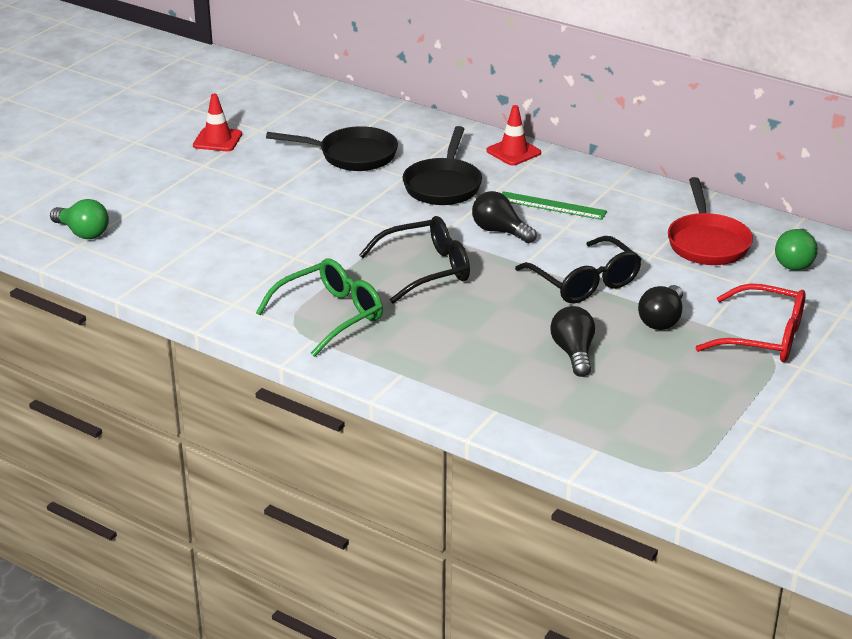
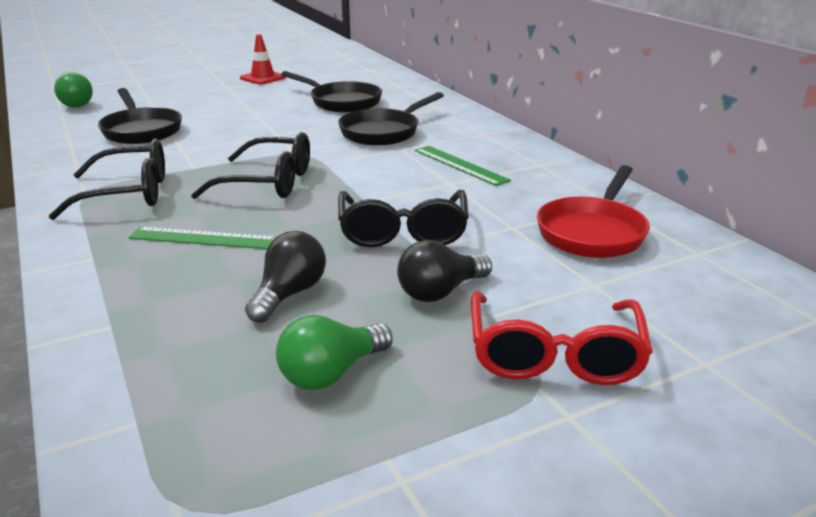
camera: 30 degrees right, 5 degrees down
(217, 247) = (141, 130): none -> black pan
(330, 315) = (129, 193): green glasses -> black glasses
(454, 333) = (203, 238): none -> green ruler
(500, 231) = (382, 172): black light bulb -> none
(513, 152) = (479, 124): red traffic cone -> none
(764, 337) = (554, 355): red glasses -> red glasses turned 45 degrees clockwise
(795, 261) = (692, 279): green light bulb -> green light bulb (331, 373)

